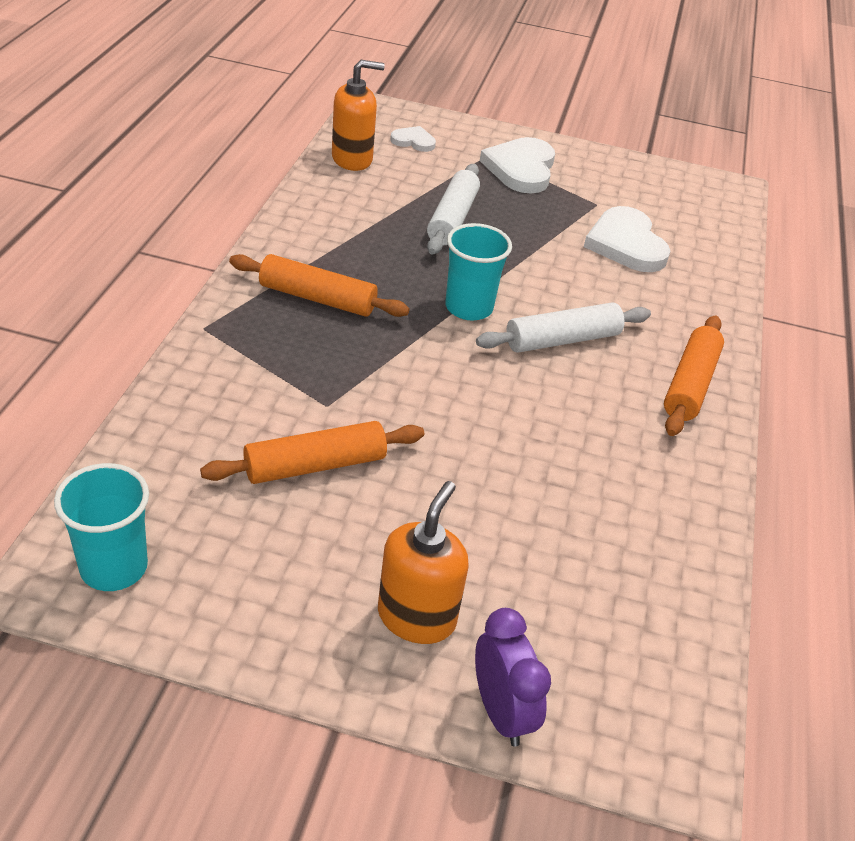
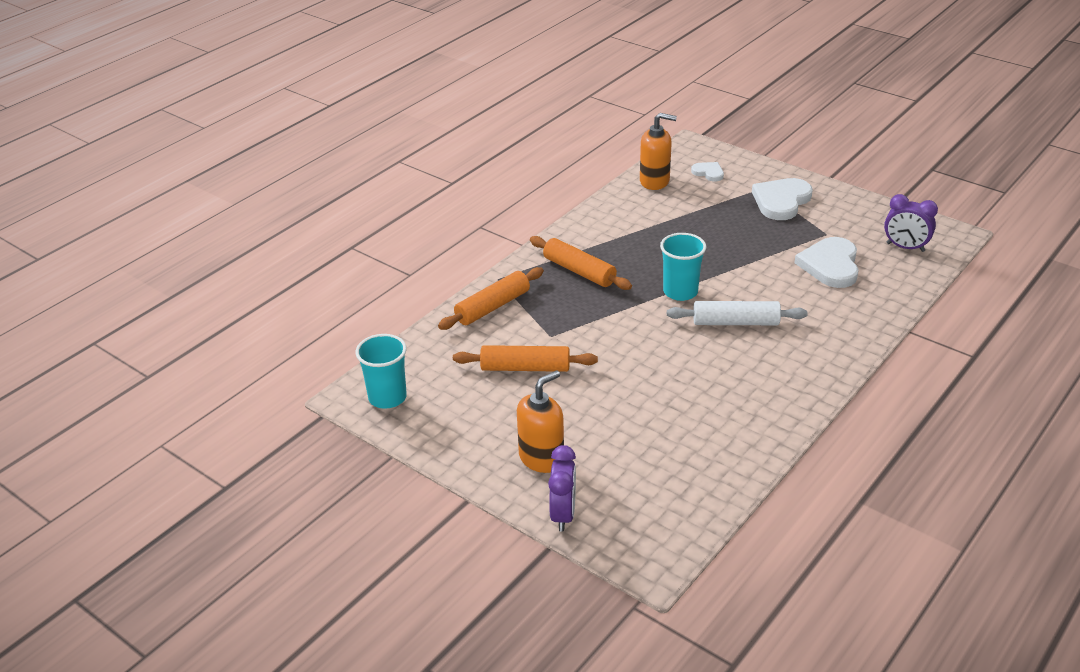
camera: 30 degrees right, 5 degrees down
(452, 219) = (704, 231): white rolling pin -> none
(690, 384) = (813, 366): orange rolling pin -> orange rolling pin (493, 307)
(692, 210) = (905, 247): none -> purple clock

